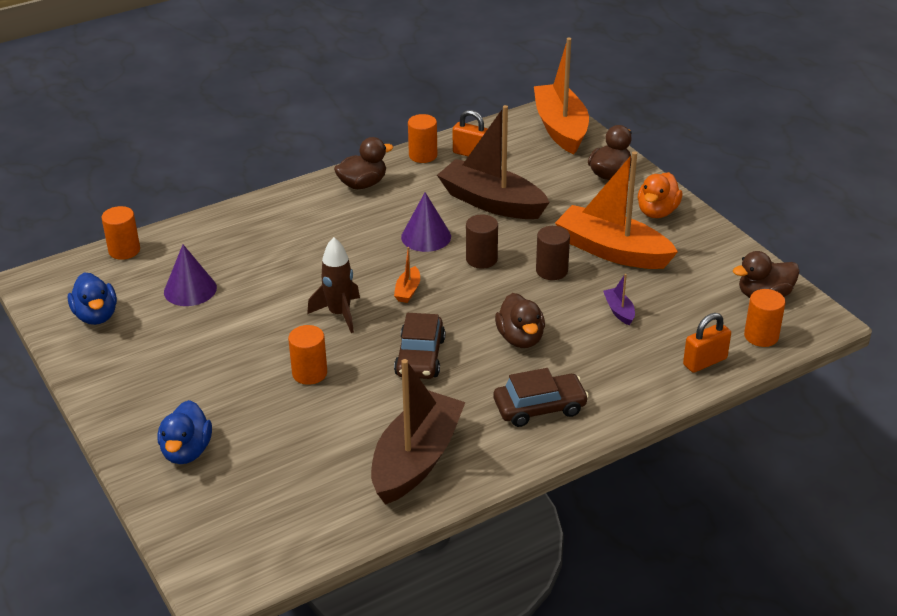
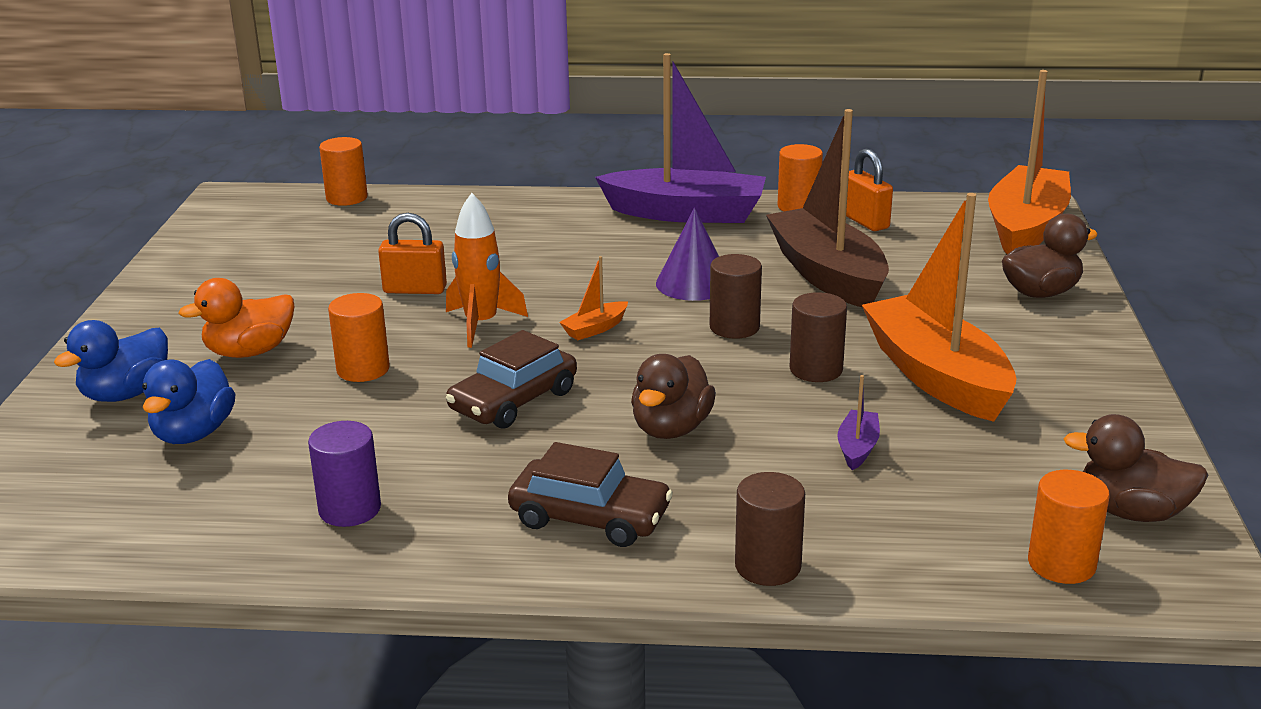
camera: 35 degrees right, 10 degrees down
(96, 316) = (235, 243): blue duck -> blue duck (193, 433)
(190, 289) = (358, 250): purple cone -> none
(339, 314) = (481, 324): brown rocket -> orange rocket
(363, 184) = (686, 213): brown duck -> purple boat
(416, 459) = (350, 509): brown boat -> purple cylinder
(646, 395) = (768, 566): none -> brown cylinder
(657, 212) = (1065, 354): orange duck -> orange duck (249, 352)
(705, 362) = (919, 561): orange padlock -> orange padlock (415, 290)

